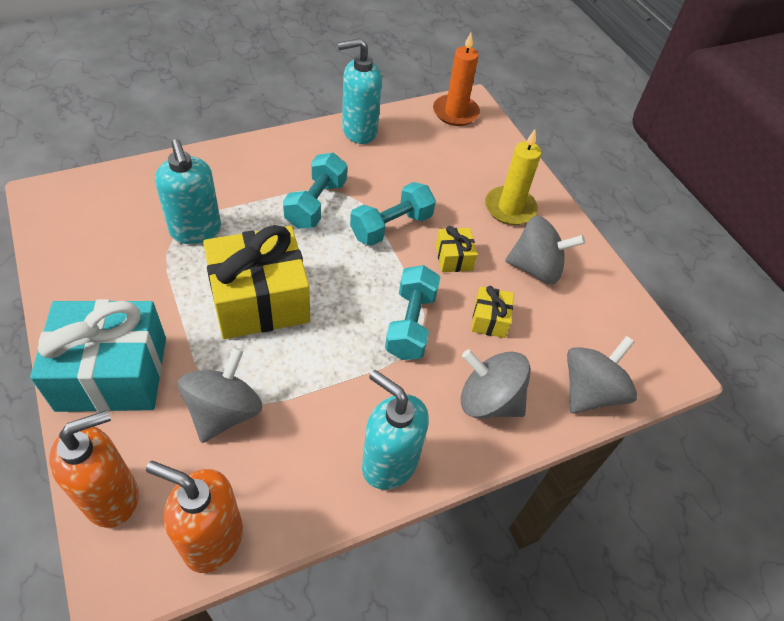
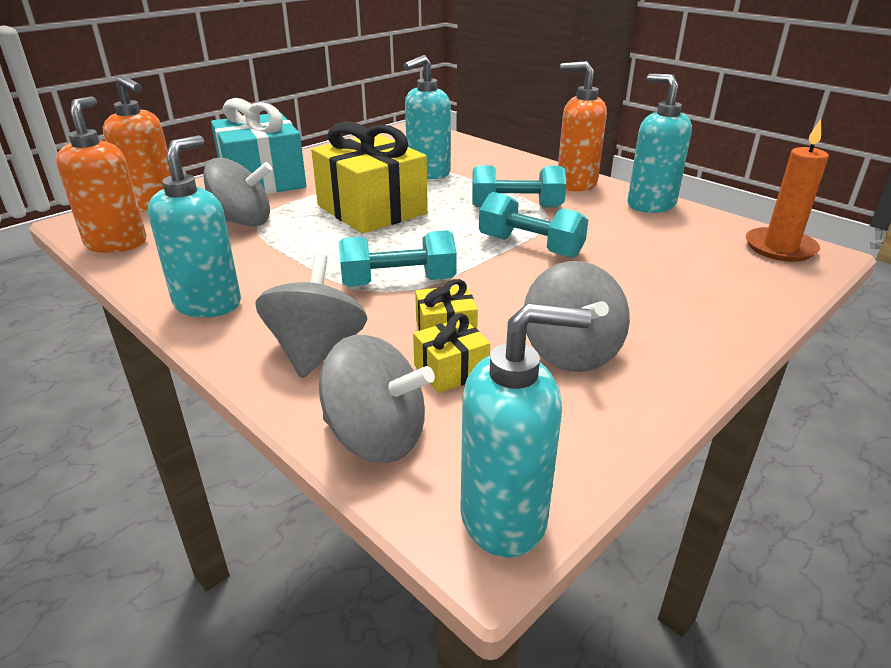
camera: 75 degrees right, 20 degrees down
(292, 149) = (576, 184): none -> orange soap dispenser
(454, 258) = (524, 290): yellow gift -> yellow gift (451, 370)
(510, 208) = (661, 314): yellow candle -> none
(661, 355) = (504, 517): none -> turquoise soap dispenser

